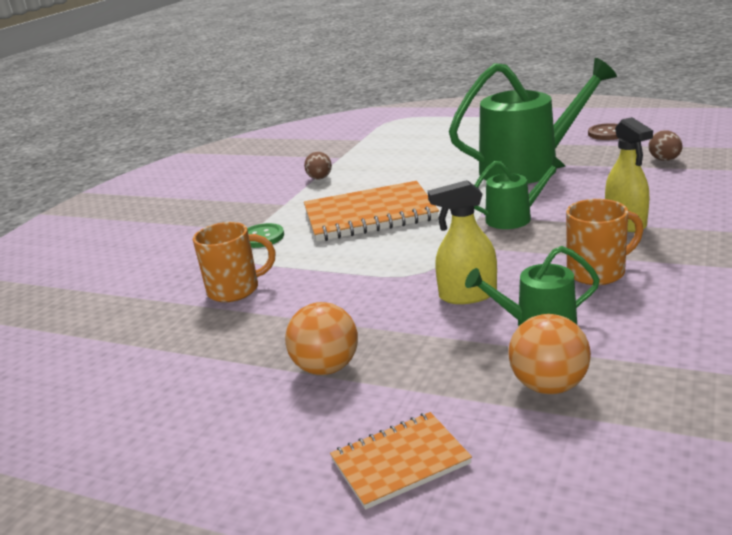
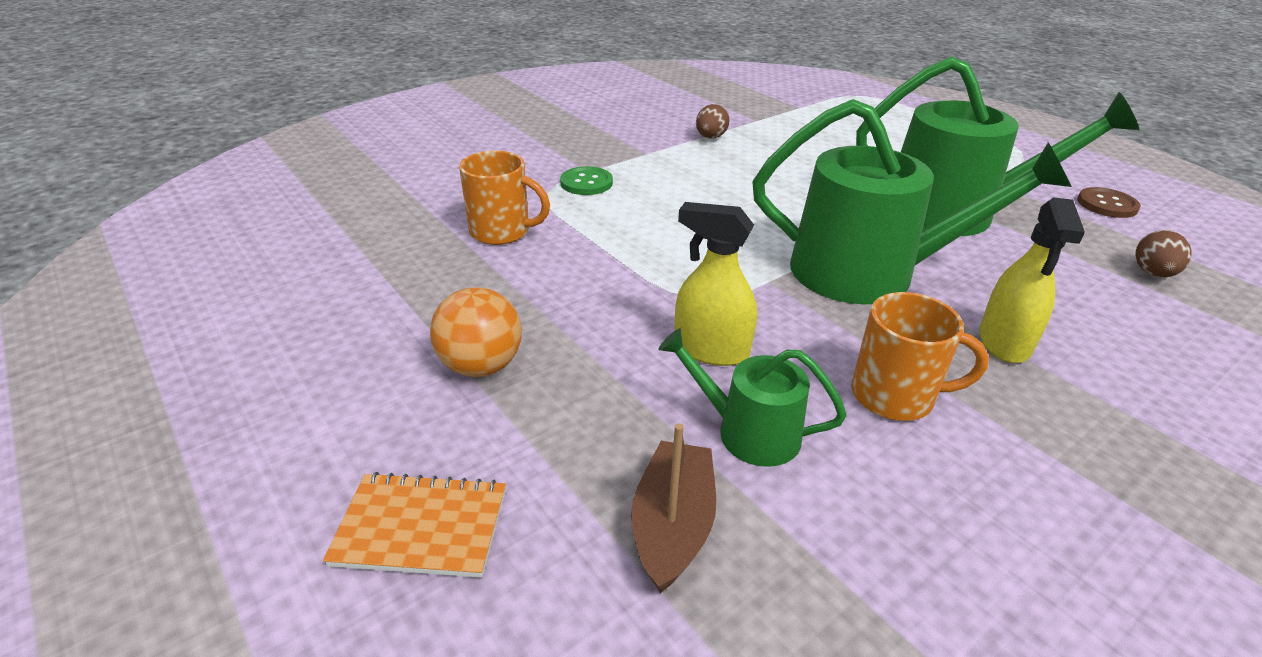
camera: 25 degrees right, 10 degrees up
(369, 215) = (714, 201): orange notebook -> none
(514, 218) = (868, 272): green watering can -> green watering can, size x1.96
(549, 386) = (673, 525): orange ball -> brown boat

